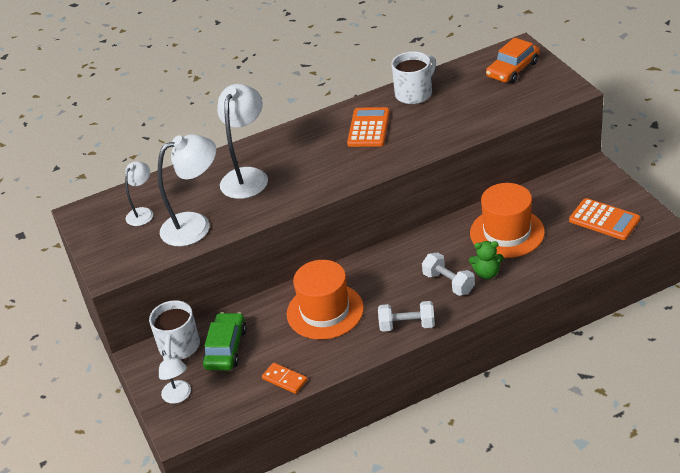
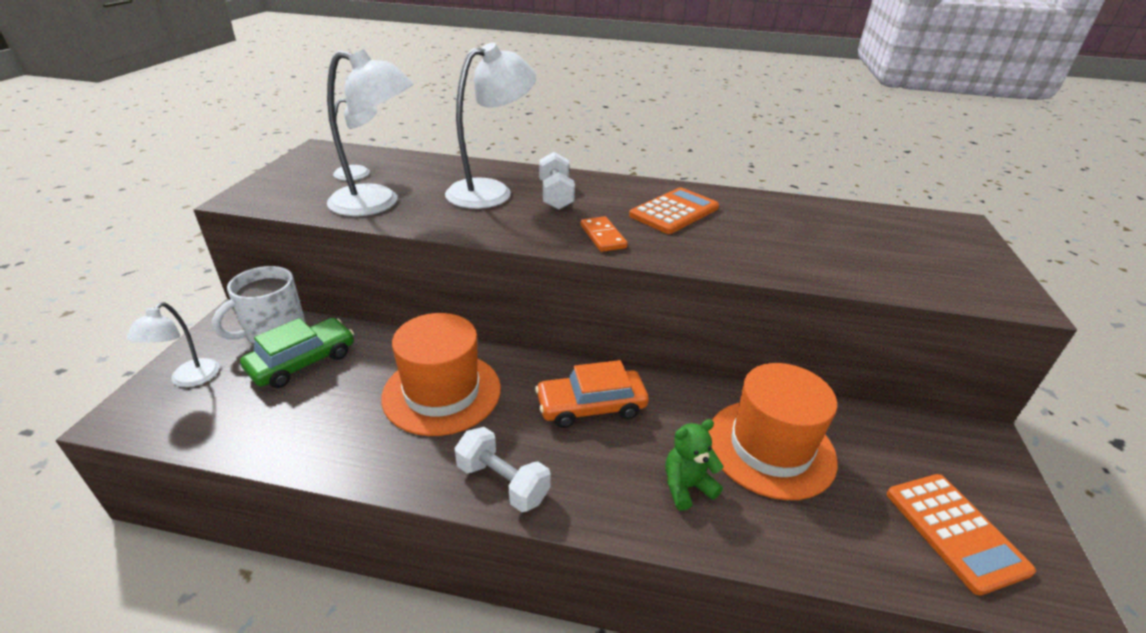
camera: 30 degrees right, 5 degrees down
(284, 379) = (290, 442): orange domino -> orange domino (603, 236)
(414, 93) = (768, 207): white mug -> none
(448, 283) = (620, 462): white dumbbell -> white dumbbell (555, 196)
(487, 273) = (686, 486): green teddy bear -> green teddy bear turned 120 degrees clockwise
(513, 69) = (932, 239): orange car -> orange car (591, 406)

